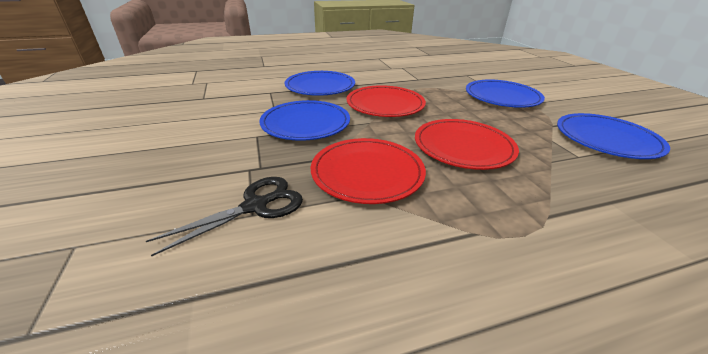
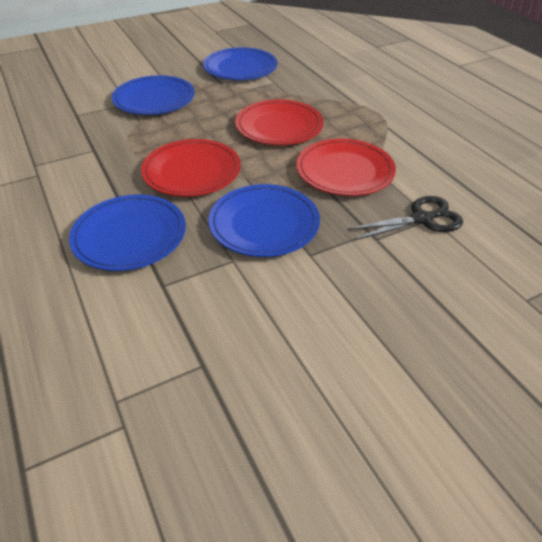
camera: 100 degrees left, 10 degrees up
(255, 206) = (421, 219): black scissors -> black scissors turned 120 degrees clockwise

